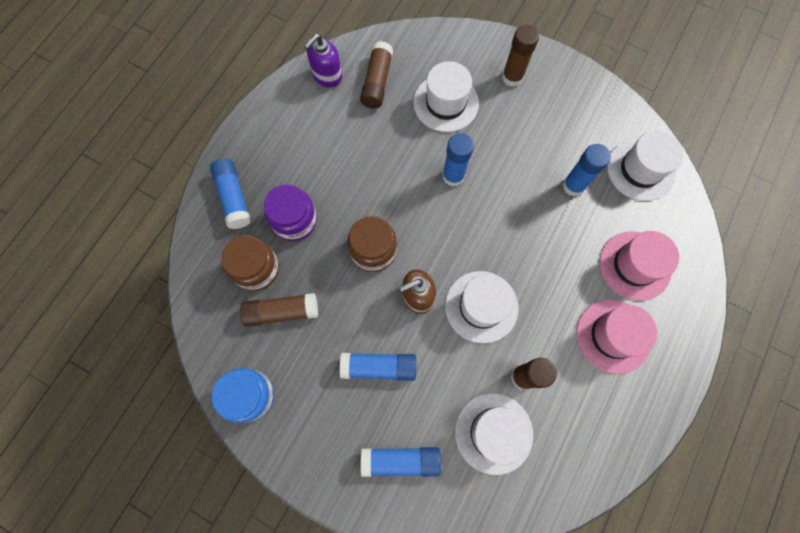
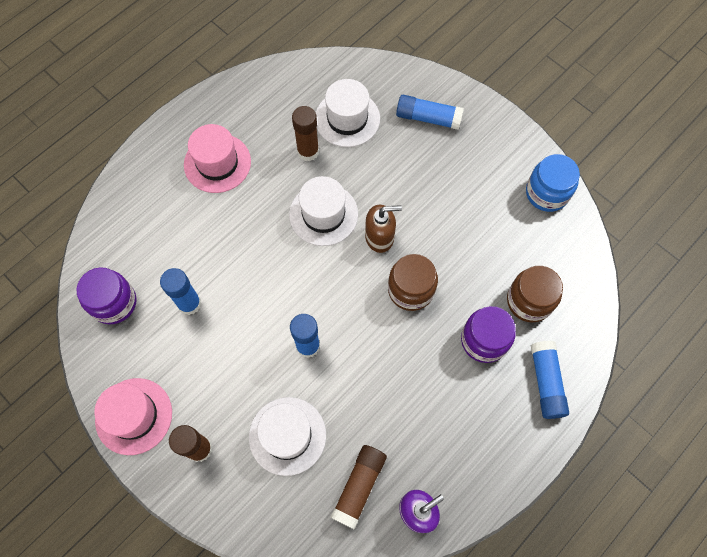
camera: 165 degrees left, 5 degrees down
(282, 312) = (509, 255): brown glue stick -> none
(379, 367) = (429, 188): blue glue stick -> none
(635, 265) = (168, 214): pink hat -> pink hat (134, 416)
(640, 169) = (114, 303): white hat -> purple jar

